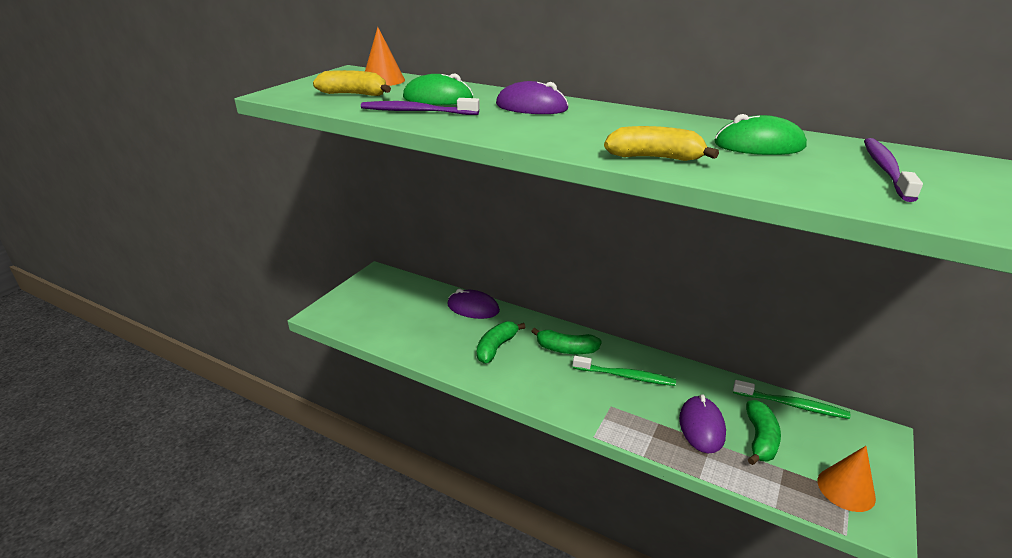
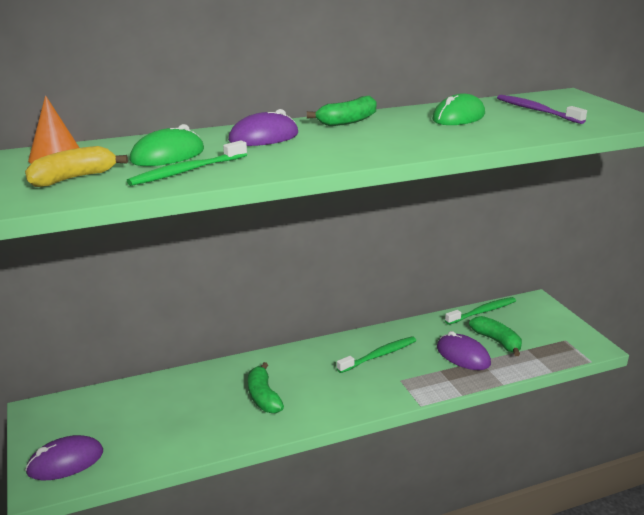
camera: 50 degrees left, 5 degrees down
(416, 111) = (187, 171): purple toothbrush -> green toothbrush
(473, 308) = (191, 381): purple mouse -> purple mouse (65, 462)
(566, 349) = (315, 364): green banana -> green banana (348, 121)
(655, 158) = (435, 143): yellow banana -> none
(846, 489) = (562, 339): orange cone -> none

